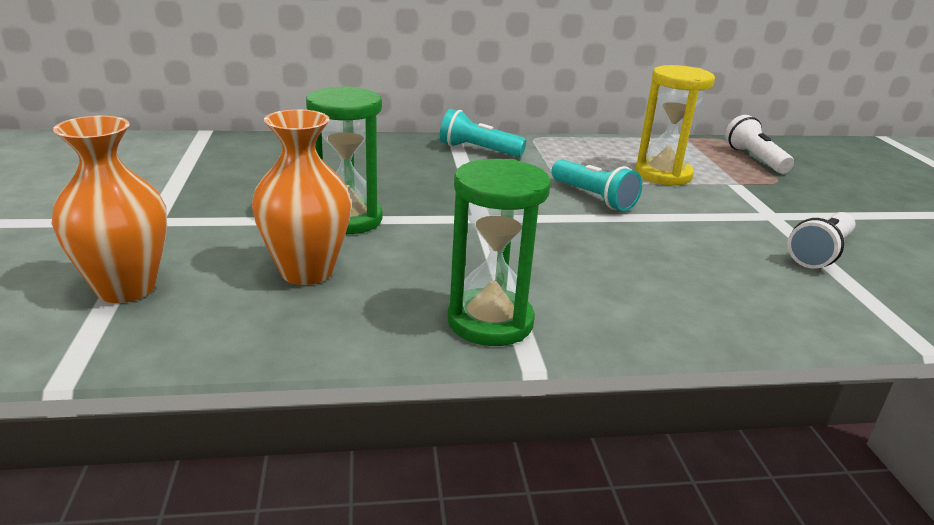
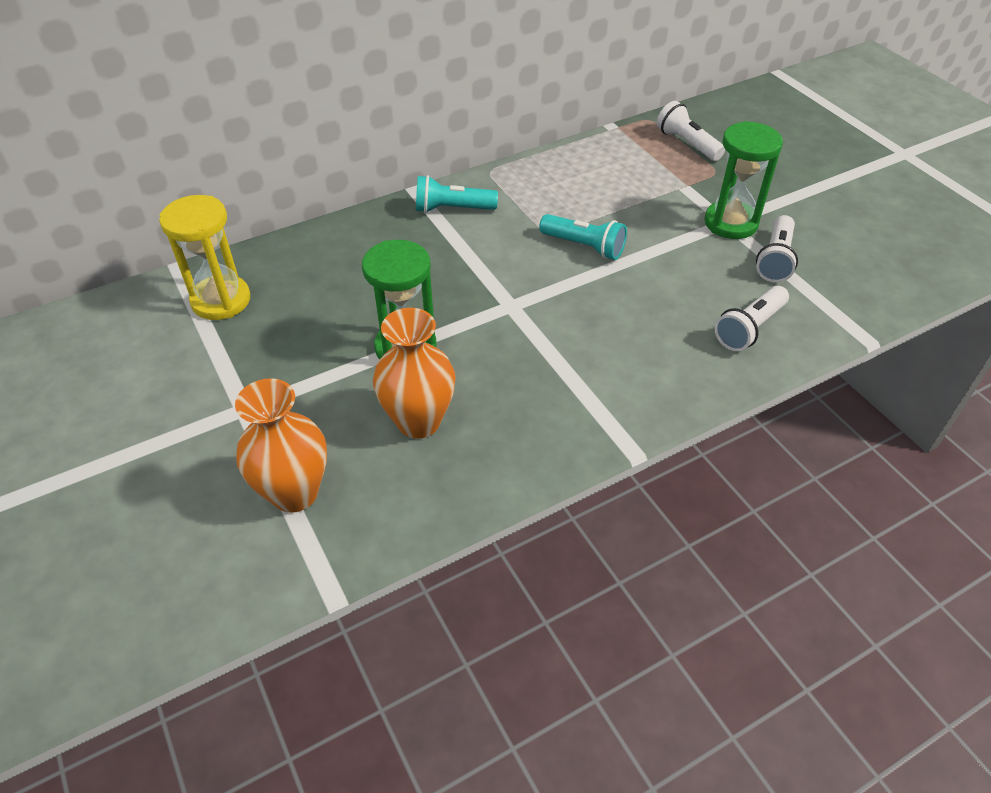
camera: 20 degrees left, 20 degrees up
(490, 322) = (584, 423): green hourglass -> green hourglass (730, 223)
(663, 175) = (624, 193): yellow hourglass -> yellow hourglass (221, 300)
(756, 298) = (749, 328): none -> white flashlight

